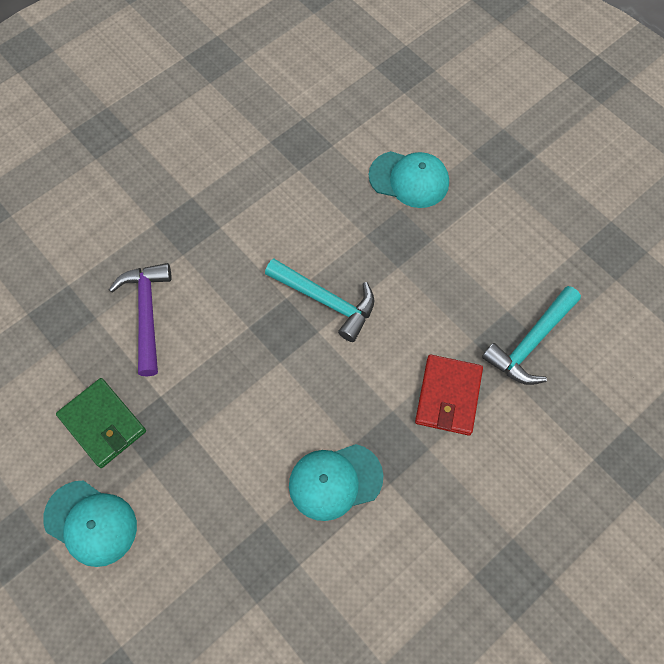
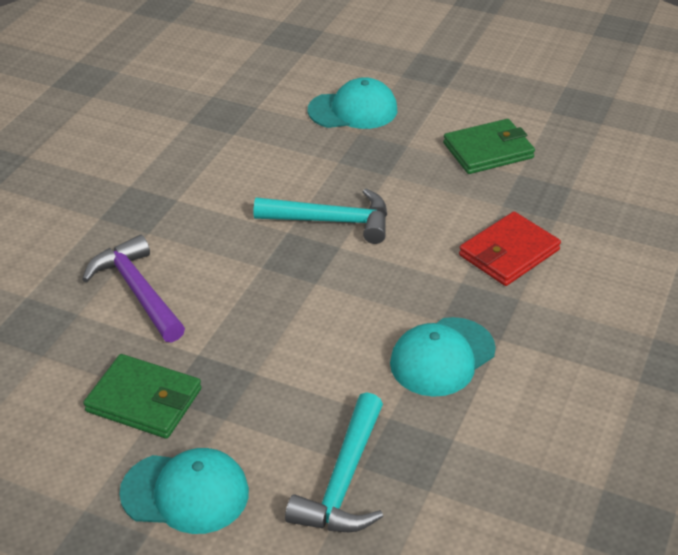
camera: 25 degrees left, 25 degrees down
(448, 396) = (509, 253): red wallet -> red wallet turned 60 degrees clockwise
(497, 273) = (488, 150): none -> green wallet
(530, 342) = (558, 189): turquoise hammer -> turquoise hammer (343, 480)

